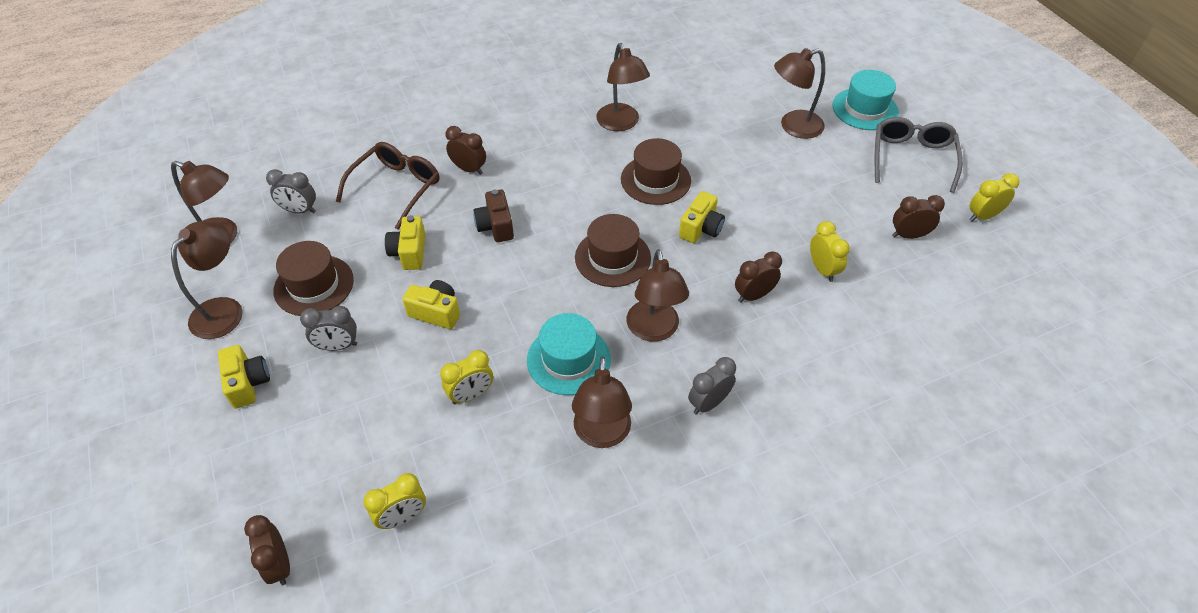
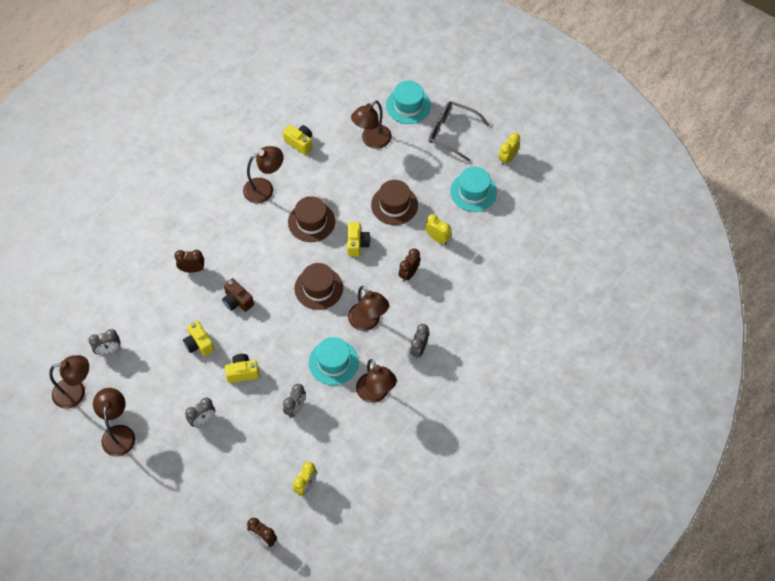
camera: 30 degrees left, 10 degrees up
(248, 383) = (170, 465): yellow camera -> yellow camera (299, 143)
(314, 285) = (159, 392): brown hat -> brown hat (394, 205)
(396, 188) = (156, 305): brown glasses -> none
(471, 395) = (295, 408): yellow clock -> grey clock
(621, 123) = (265, 188): brown lamp -> brown lamp turned 60 degrees counterclockwise
(908, 235) = (473, 192): brown clock -> turquoise hat
(912, 158) = (452, 133): grey glasses -> grey glasses turned 45 degrees counterclockwise

